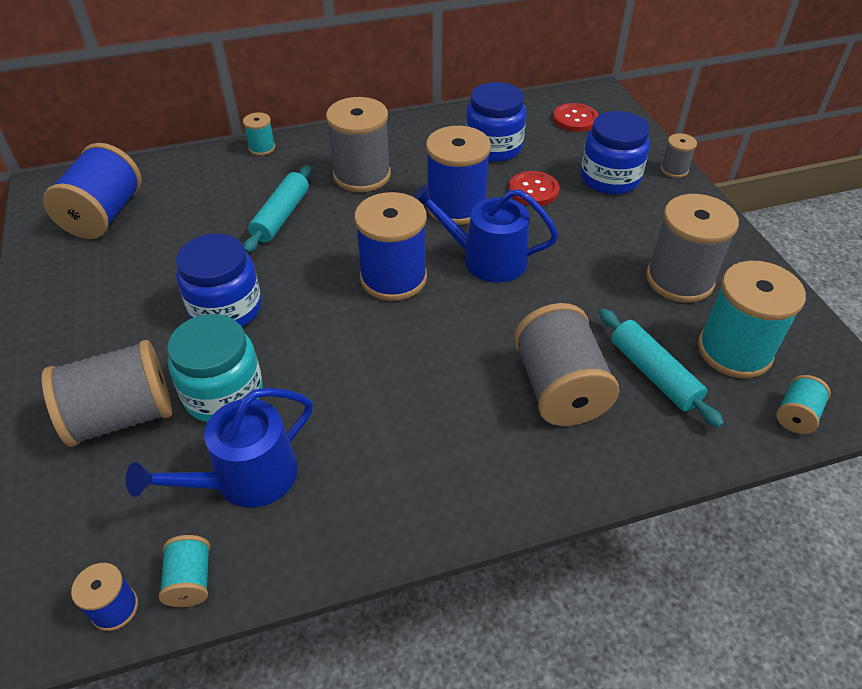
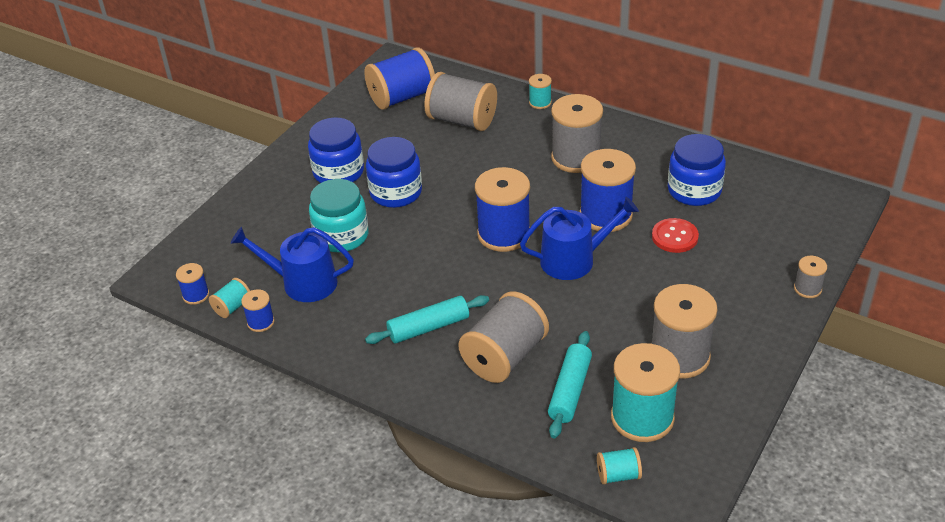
camera: 50 degrees right, 5 degrees down
(122, 416) = (287, 215): grey spool -> grey spool (462, 120)
(255, 567) = (261, 322): none -> blue spool
(281, 216) = (492, 156): turquoise rolling pin -> turquoise rolling pin (428, 327)
(486, 259) = (574, 259): blue watering can -> blue watering can turned 105 degrees clockwise
(575, 119) = (792, 206): red button -> none
(609, 178) = (745, 263): blue jar -> blue jar (338, 172)

